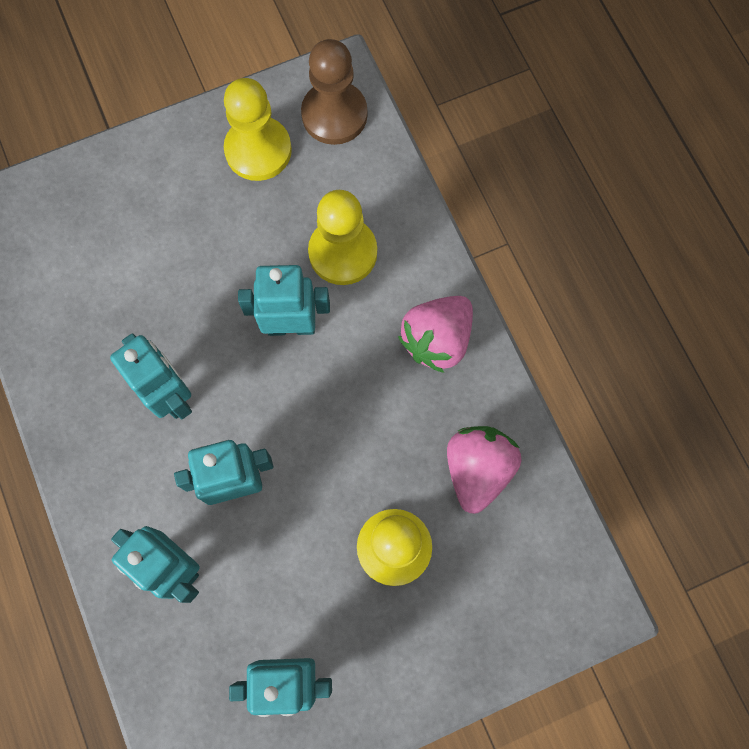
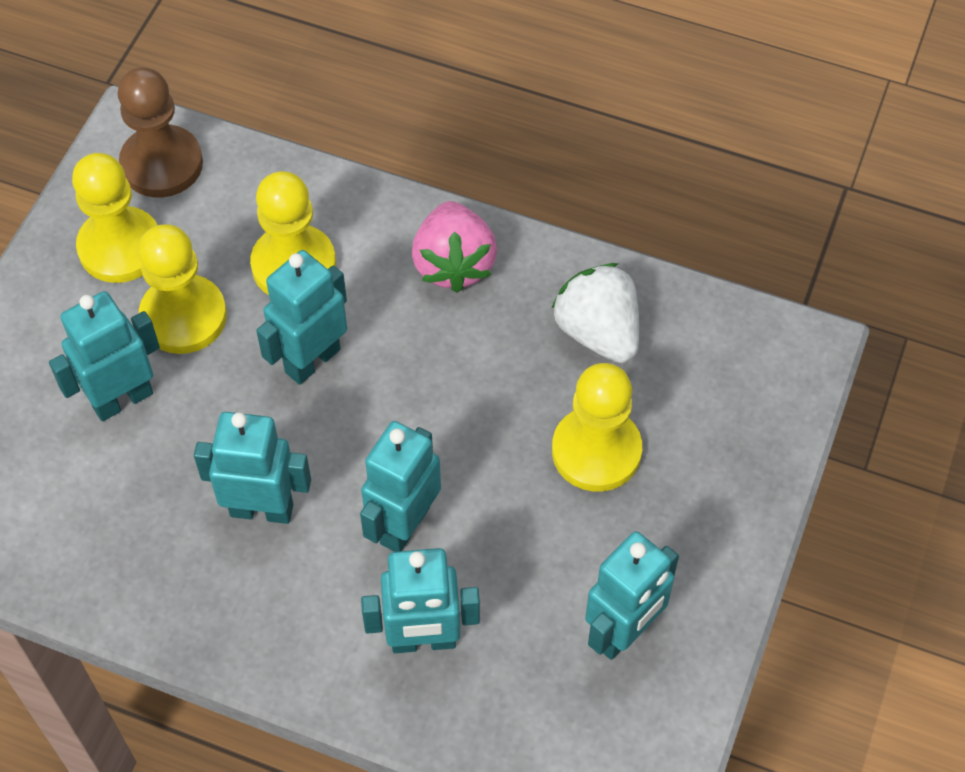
camera: 45 degrees left, 15 degrees down
(165, 251) = (122, 399): none -> turquoise robot
(248, 229) = (183, 317): none -> yellow pawn
(477, 469) = (598, 332): pink strawberry -> white strawberry

